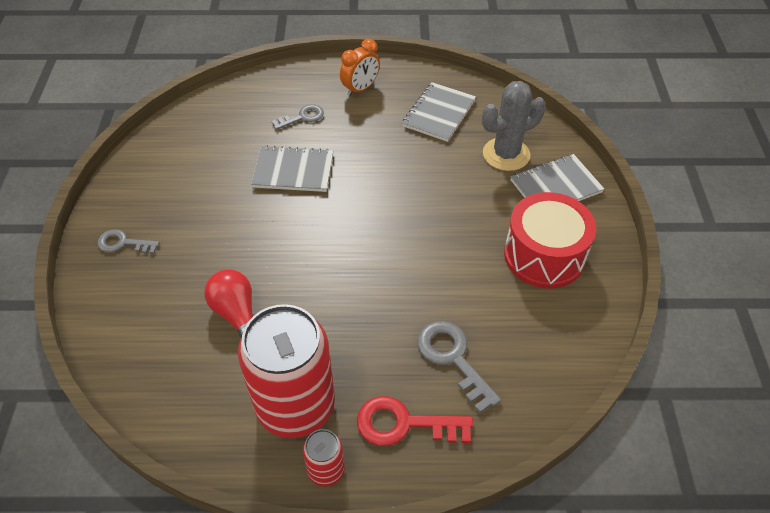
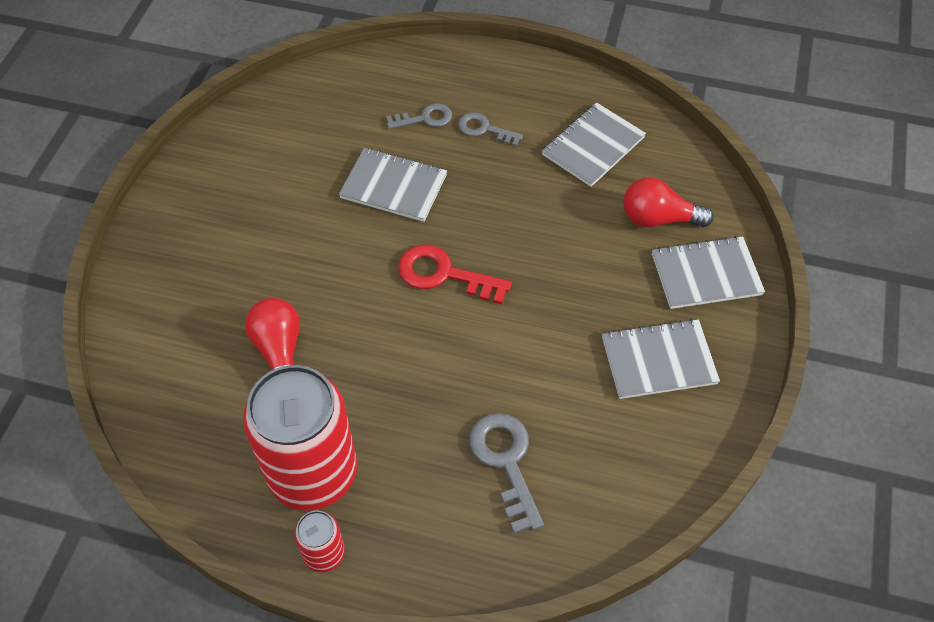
camera: 15 degrees right, 5 degrees up
(123, 243) = (178, 236): grey key -> grey key (484, 129)
(360, 89) = (506, 94): orange clock -> none
(404, 424) = (425, 524): red key -> red key (444, 274)
(506, 154) = (658, 219): grey cactus -> red light bulb
(544, 255) = (658, 361): red drum -> grey notebook

